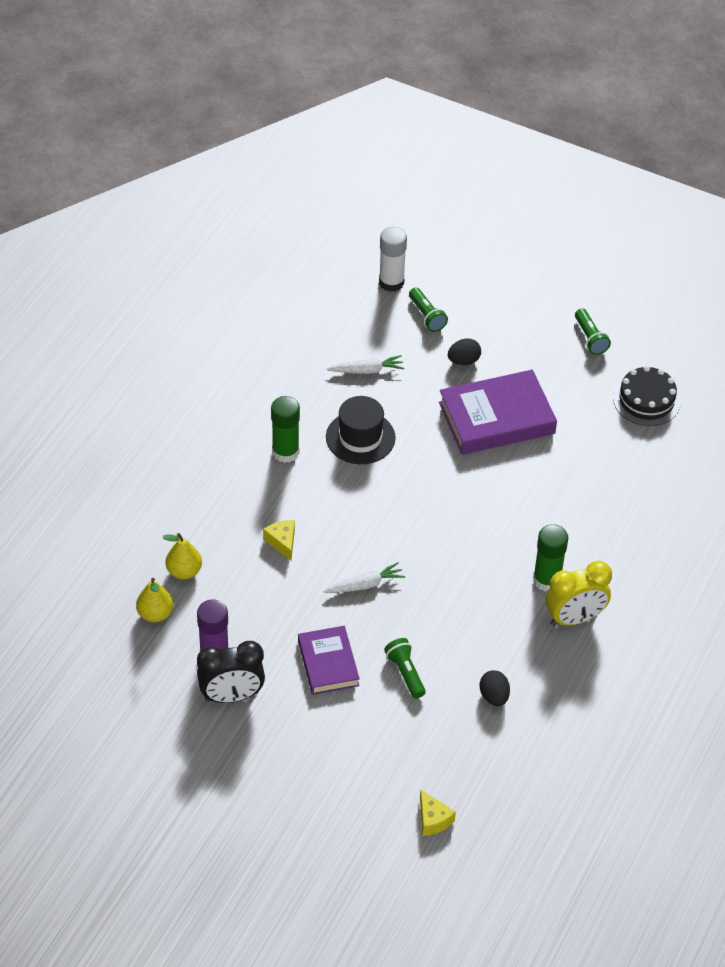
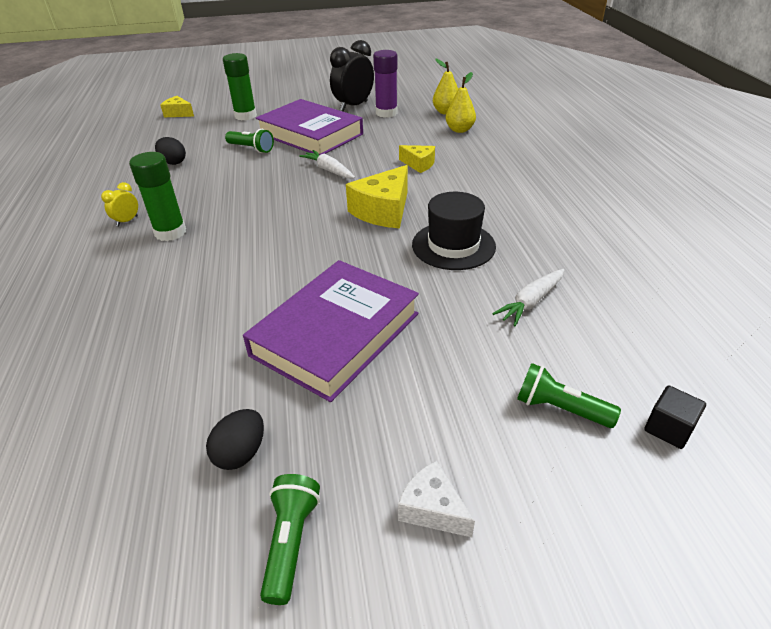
camera: 145 degrees right, 10 degrees down
(285, 452) = (498, 207): green glue stick -> green glue stick (245, 116)
(328, 663) = (310, 134): purple book -> purple book, size x1.63
(365, 585) = (329, 170): white carrot -> white carrot turned 105 degrees clockwise
(371, 502) = (383, 211): none -> yellow cheese
(391, 282) = (668, 428): white glue stick -> black cube
(463, 361) = (443, 377): black egg -> black egg (241, 453)
(525, 316) = (432, 509): none -> white cheese
(574, 618) = (127, 221): yellow clock -> yellow clock, size x0.47
(590, 338) = (291, 542): green flashlight -> green flashlight turned 60 degrees clockwise
(646, 400) = (129, 482): black cake -> none

